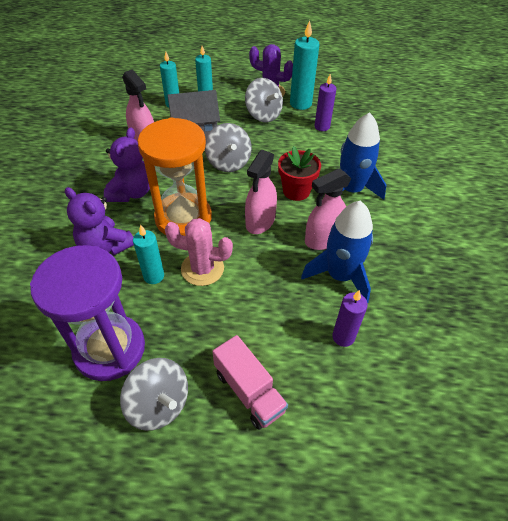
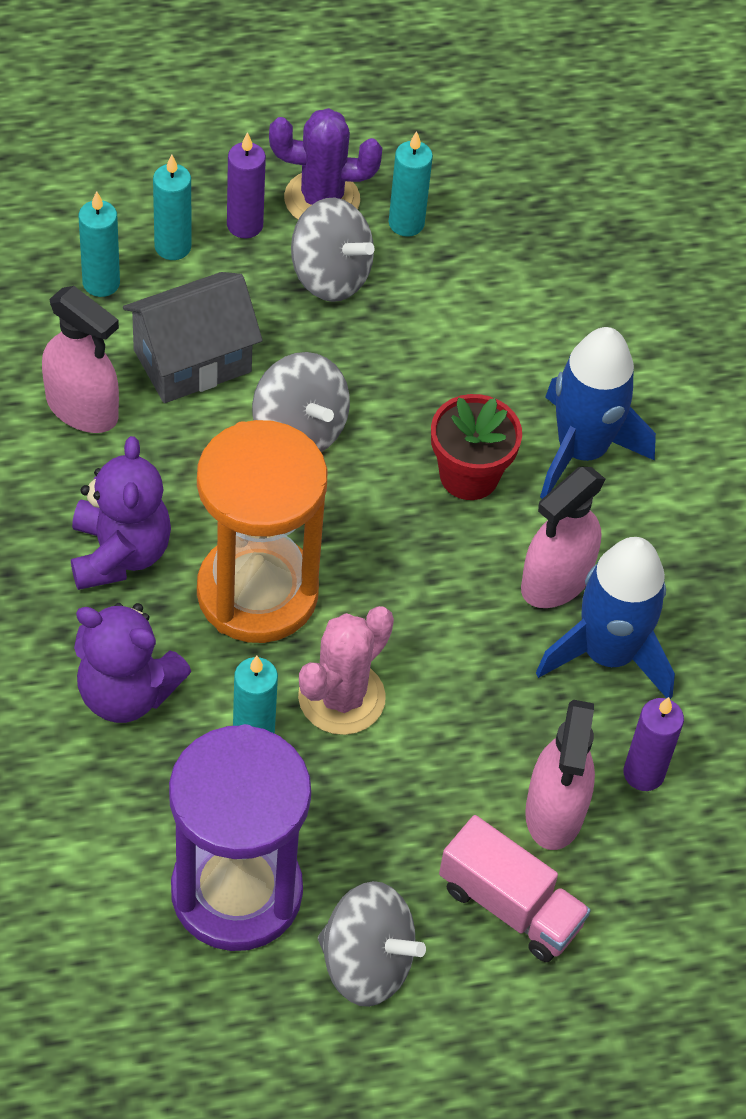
camera: 20 degrees left, 5 degrees up
(202, 269) = (341, 697): pink cactus -> pink cactus turned 45 degrees counterclockwise
(260, 221) = (418, 567): pink spray bottle -> pink spray bottle (554, 812)
(300, 103) = (406, 223): turquoise candle -> turquoise candle, size x0.66
(322, 127) = (475, 286): purple candle -> purple candle (245, 225)

